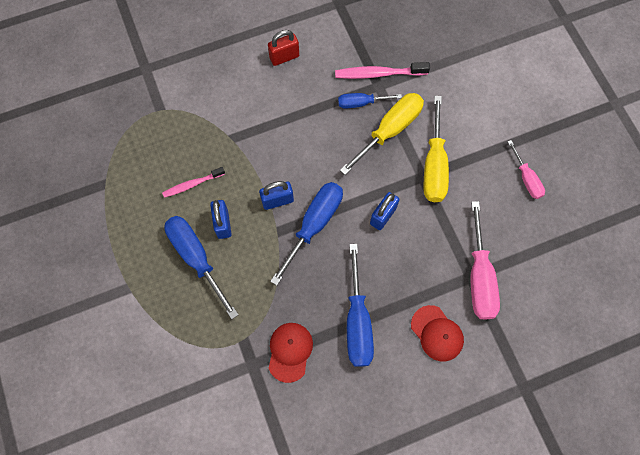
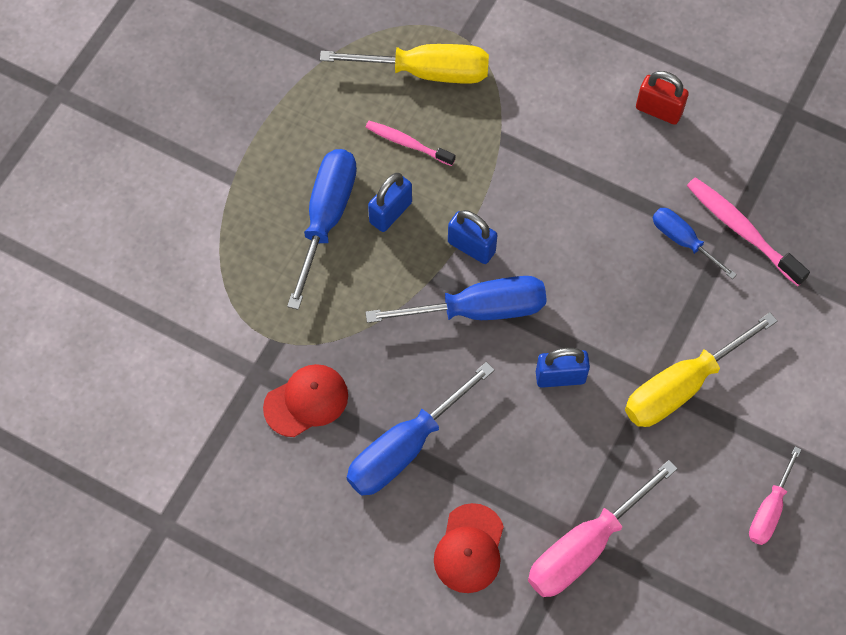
camera: 50 degrees right, 5 degrees down
(390, 130) = (678, 301): yellow screwdriver -> yellow screwdriver (426, 72)

